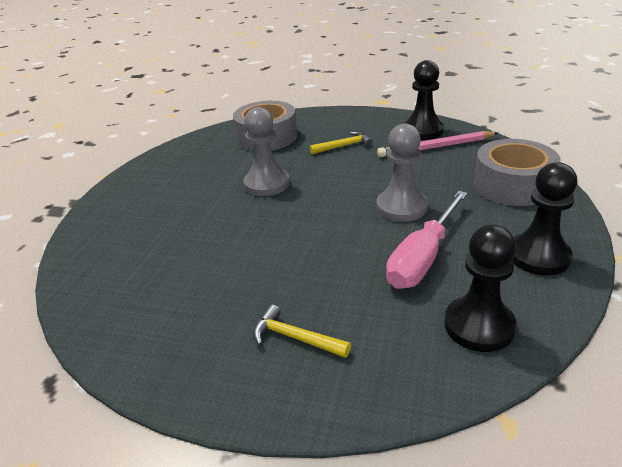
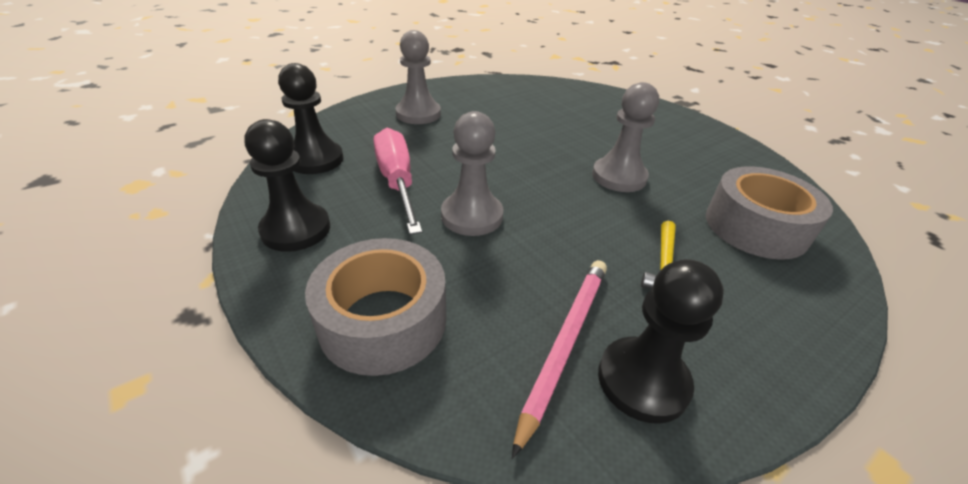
camera: 125 degrees right, 5 degrees up
(295, 338) = (418, 114): yellow hammer -> grey pawn

